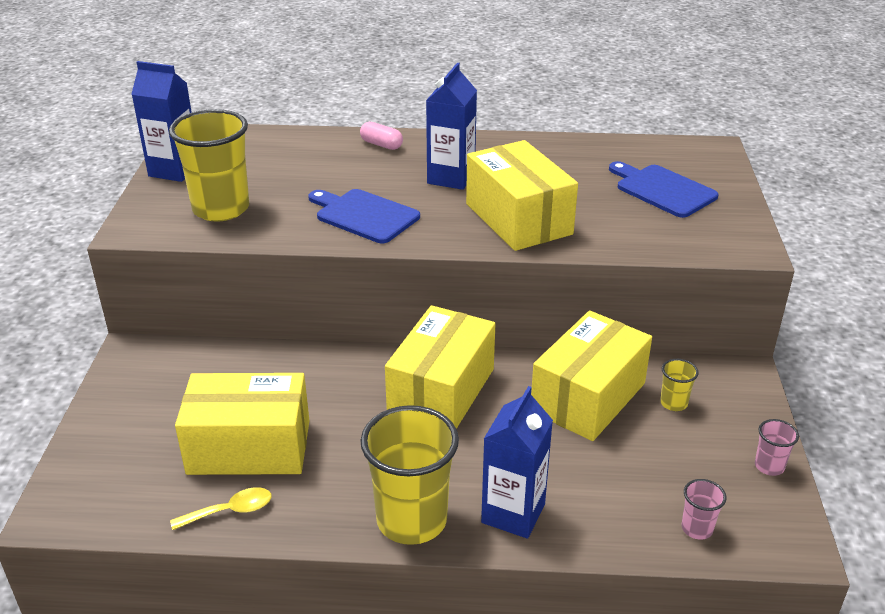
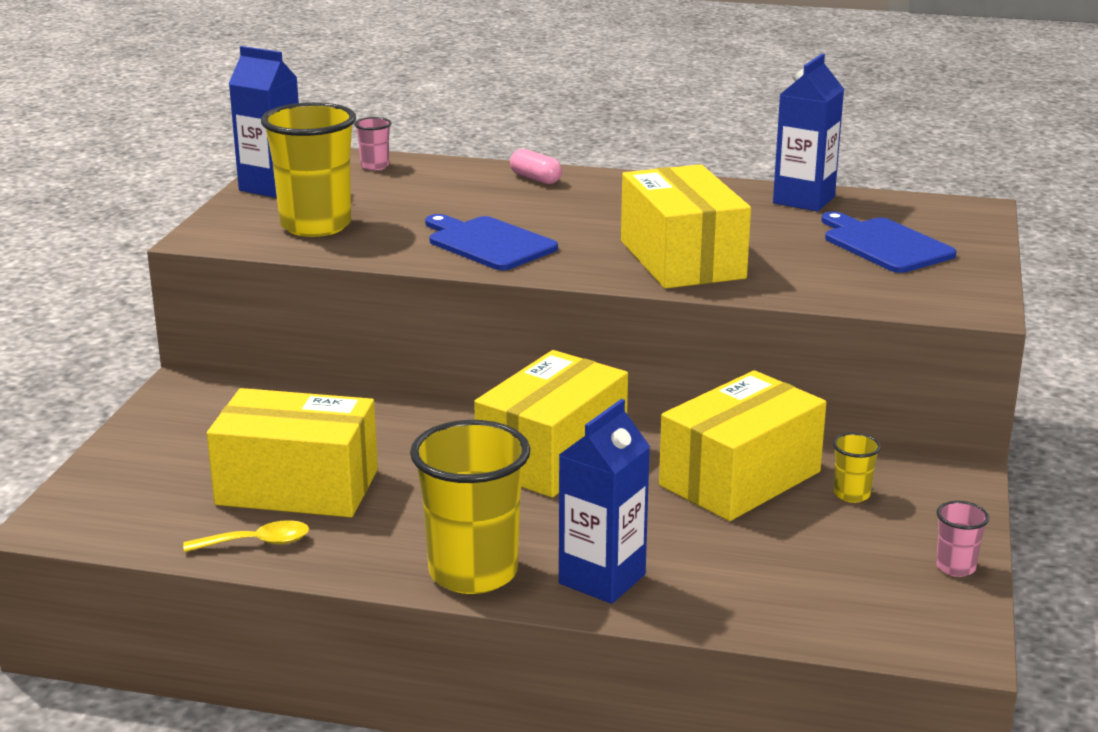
camera: 10 degrees right, 10 degrees down
(451, 178) = (611, 215): blue carton -> blue carton (803, 200)
(697, 528) = (834, 617): pink cup -> pink cup (375, 166)

